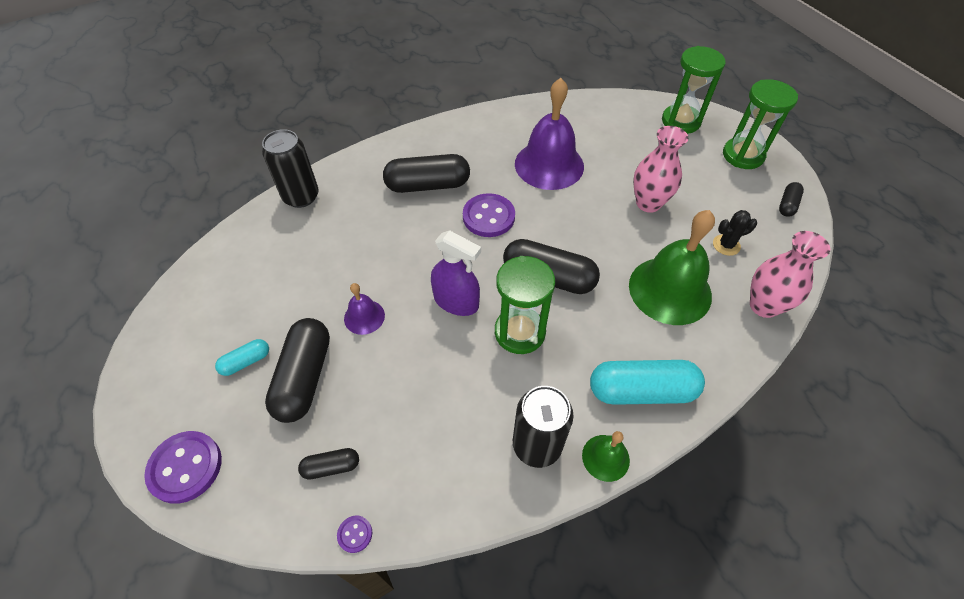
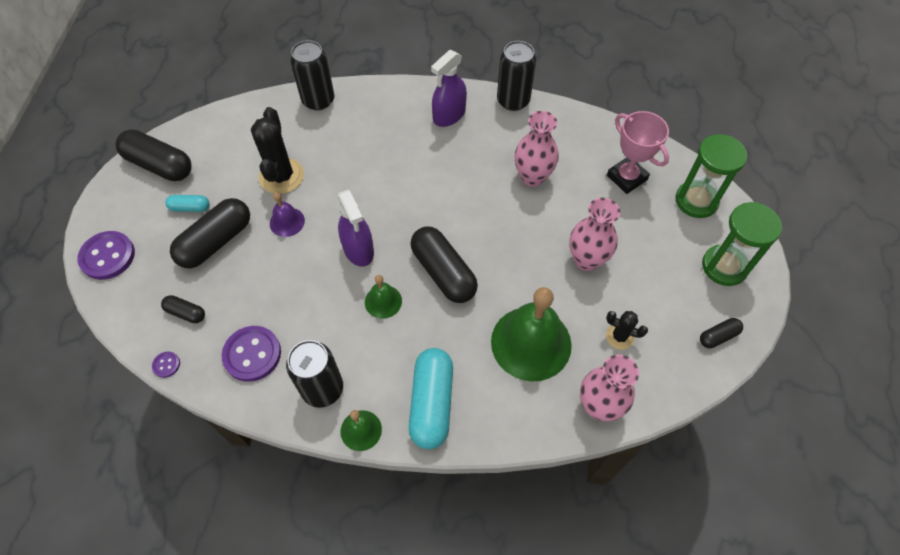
camera: 35 degrees right, 5 degrees up
(322, 280) = (281, 176): none -> black cactus
(428, 185) = (418, 142): black capsule -> black capsule (159, 165)
(436, 152) = (449, 115): none -> purple spray bottle
(479, 116) = (513, 101): none -> black can
(488, 217) = (441, 195): purple button -> purple button (252, 354)
(519, 332) = (383, 301): green hourglass -> green bell
(549, 165) = (532, 177): purple bell -> pink vase
(618, 130) = (626, 177): none -> pink trophy
(641, 391) = (431, 403): turquoise capsule -> turquoise capsule turned 60 degrees clockwise

